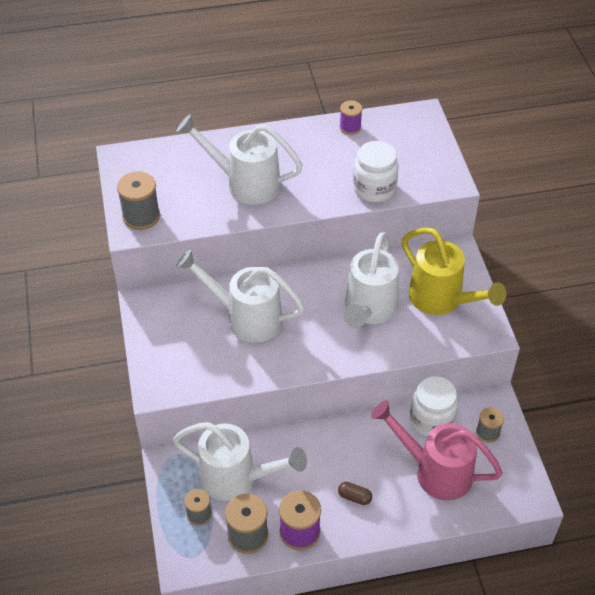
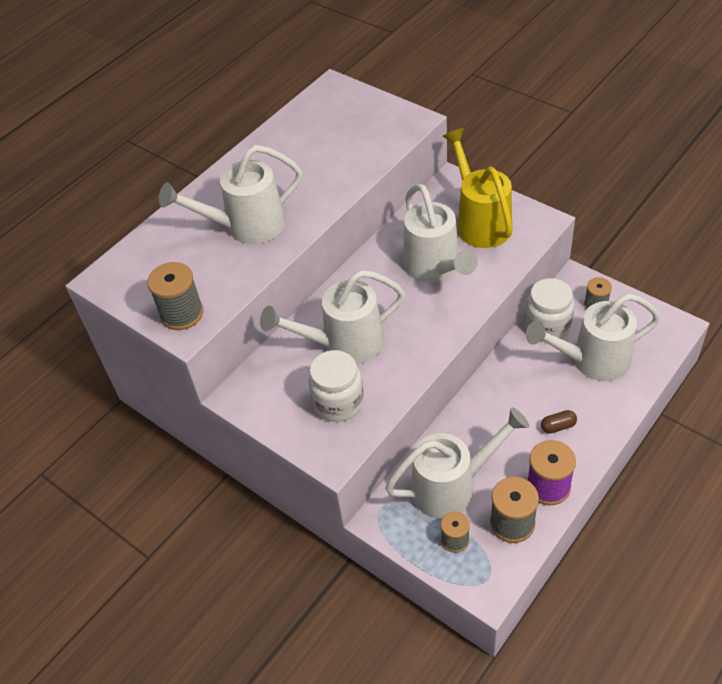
camera: 35 degrees left, 0 degrees up
(350, 127) = (285, 130): purple spool -> none
(374, 189) = (360, 162): white jar -> white jar (338, 402)
(435, 471) = (593, 360): pink watering can -> white watering can
(441, 299) = (480, 222): yellow watering can -> yellow watering can turned 120 degrees counterclockwise

